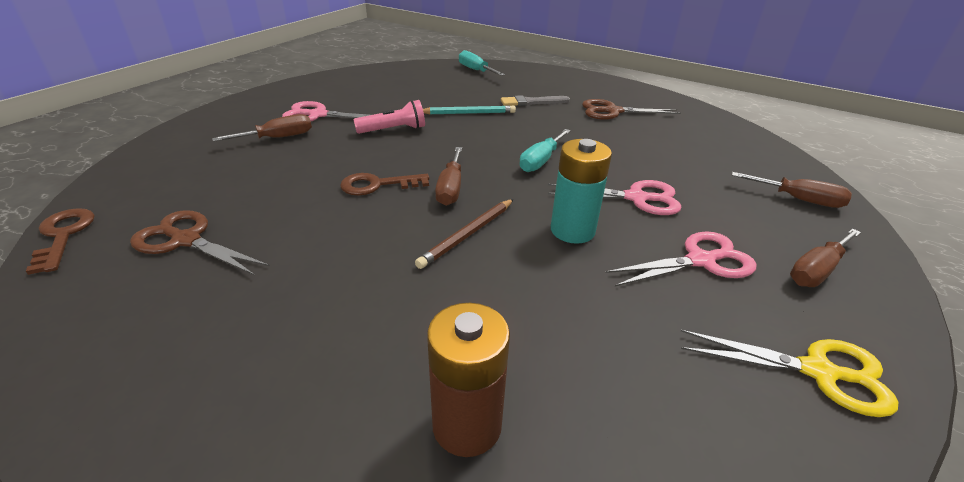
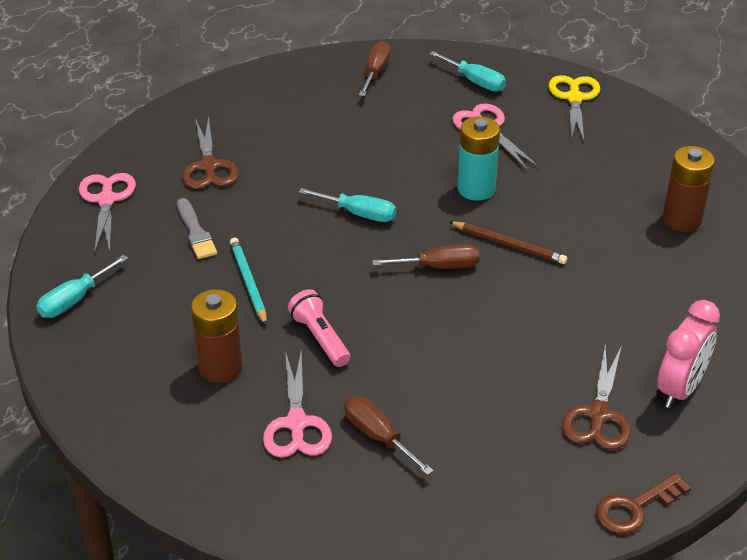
camera: 100 degrees left, 5 degrees up
(154, 310) = (680, 389): none -> pink clock
(377, 185) = (453, 318): brown key -> none
(388, 99) = (220, 368): none -> brown battery
(636, 198) = (409, 155): pink scissors -> pink scissors (107, 200)
(816, 270) = (475, 81): brown screwdriver -> turquoise screwdriver

